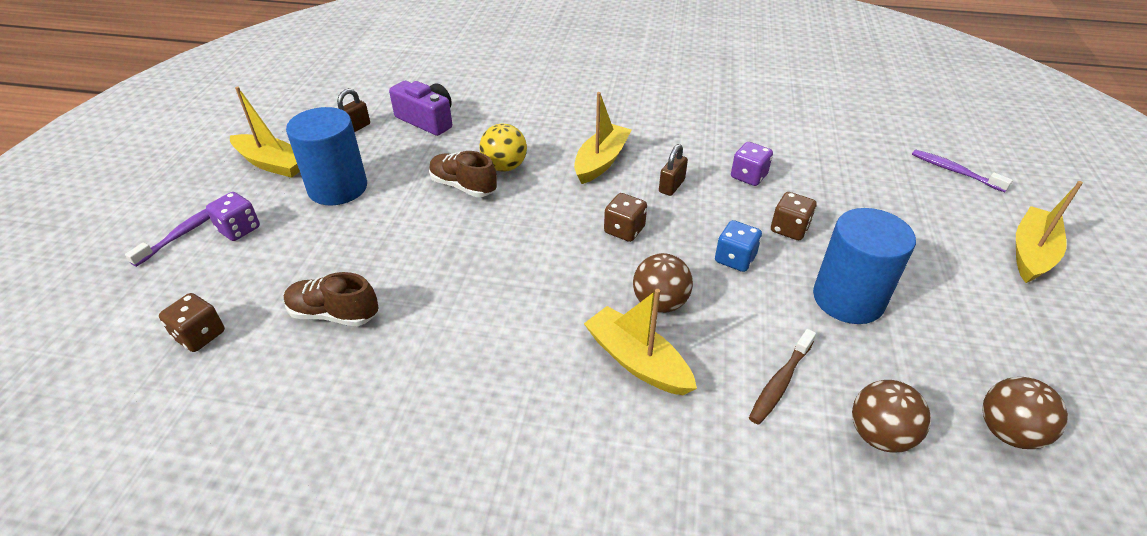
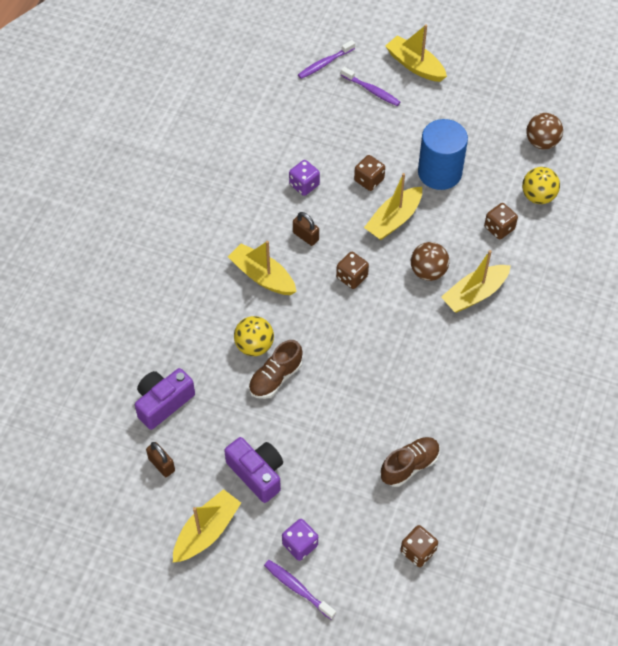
camera: 80 degrees left, 15 degrees up
(334, 314) = (409, 466): brown shoe -> brown shoe turned 150 degrees counterclockwise
(338, 188) = (257, 473): blue cylinder -> purple camera
(735, 259) = (393, 220): blue dice -> yellow boat
(780, 382) = (499, 228): brown toothbrush -> brown dice
(879, 435) = (538, 196): brown ball -> yellow ball
(945, 216) = (371, 90): none -> purple toothbrush

